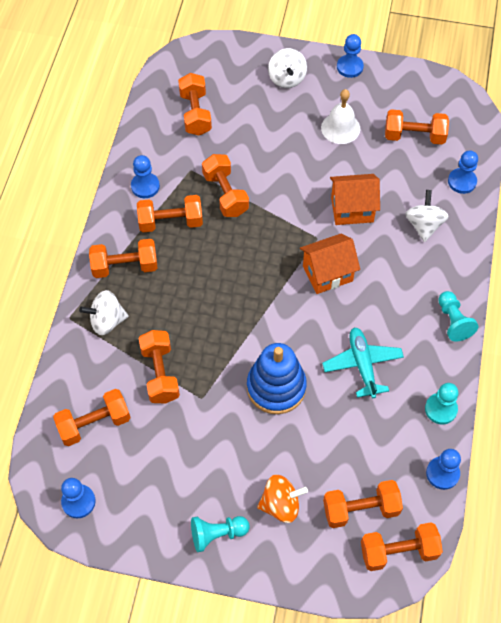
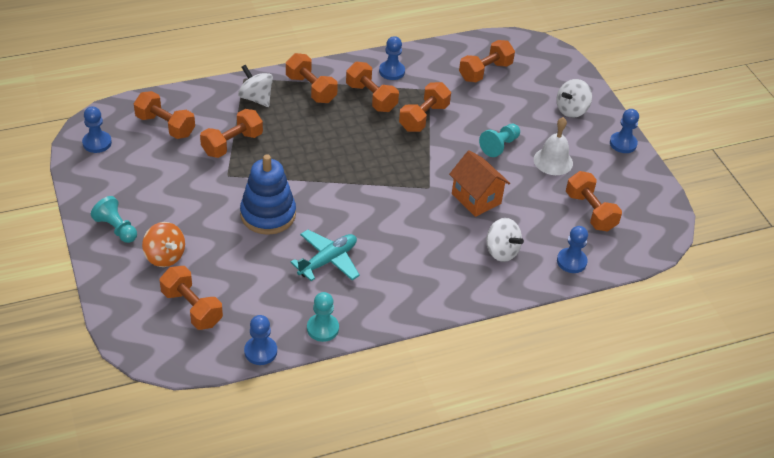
camera: 55 degrees right, 15 degrees down
(327, 273) = (399, 206): orange house -> none
(398, 551) = (168, 347): orange dumbbell -> none
(424, 225) = (501, 251): white spinning top -> white spinning top turned 75 degrees clockwise
(453, 321) = (418, 306): turquoise pawn -> turquoise pawn (499, 146)

